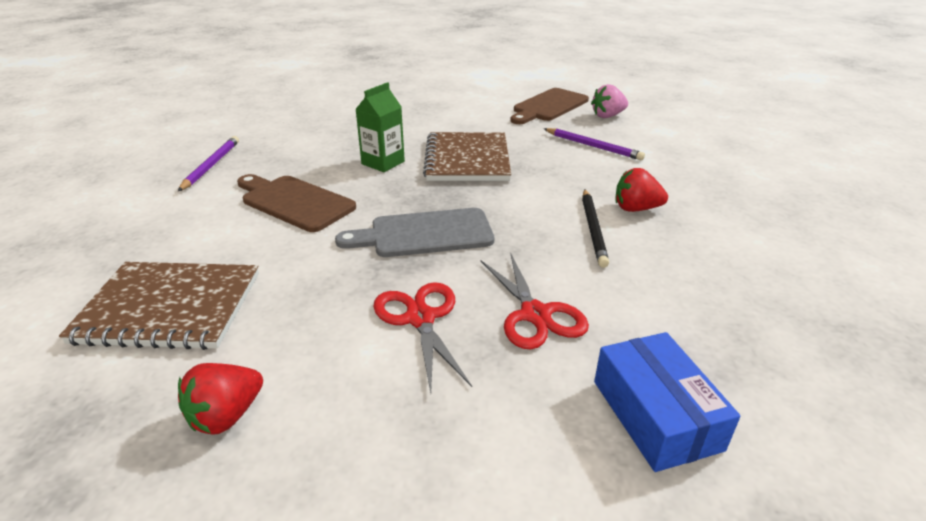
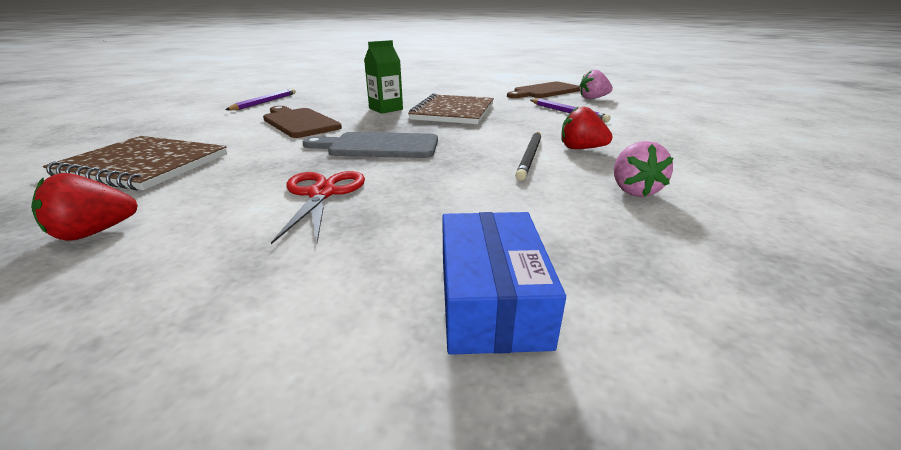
camera: 15 degrees right, 5 degrees down
(535, 314) = (427, 203): red scissors -> none
(709, 265) = (633, 190): none -> pink strawberry

